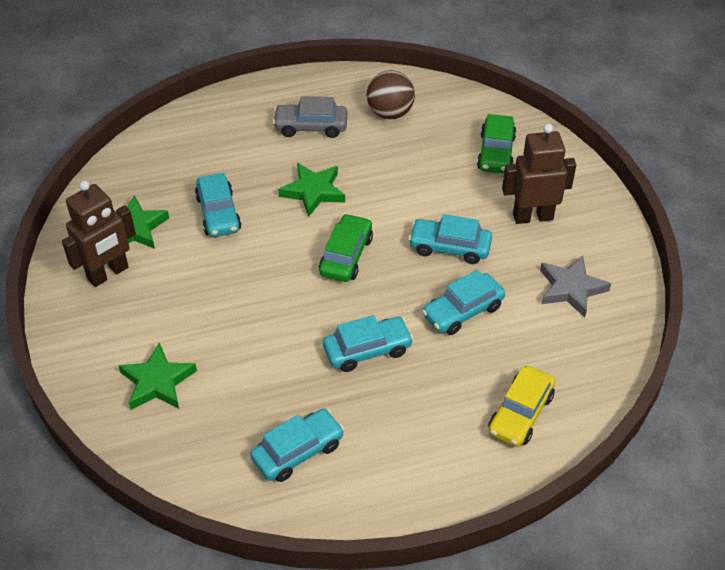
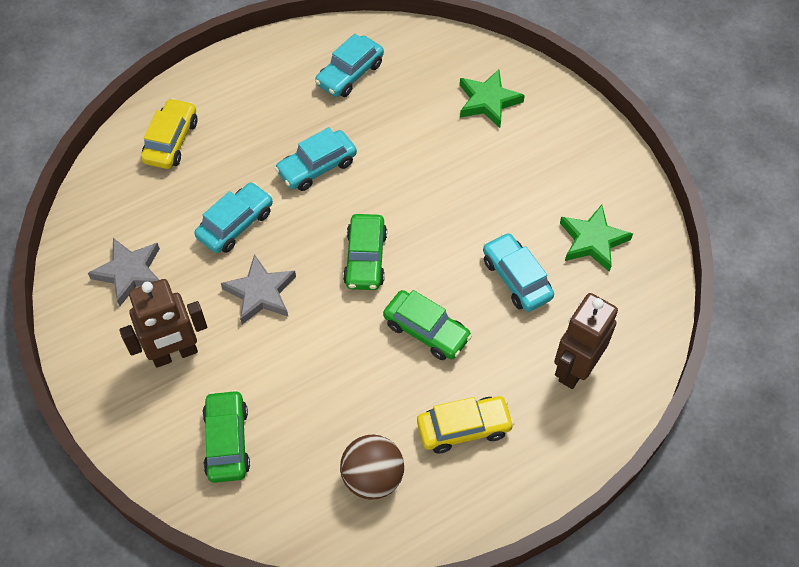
camera: 165 degrees right, 10 degrees up
(108, 273) = (588, 187): brown robot -> brown robot (575, 368)
(311, 127) = (464, 428): grey car -> yellow car
(313, 191) = (426, 331): green star -> green car
(449, 247) = (261, 293): turquoise car -> grey star

